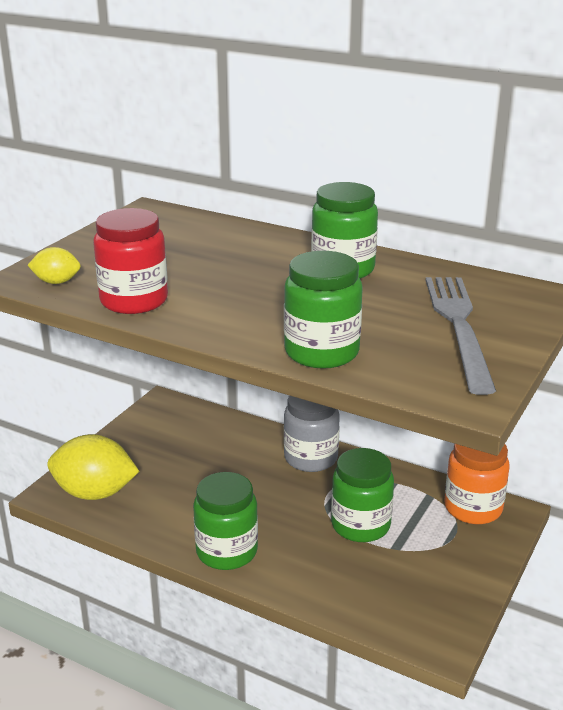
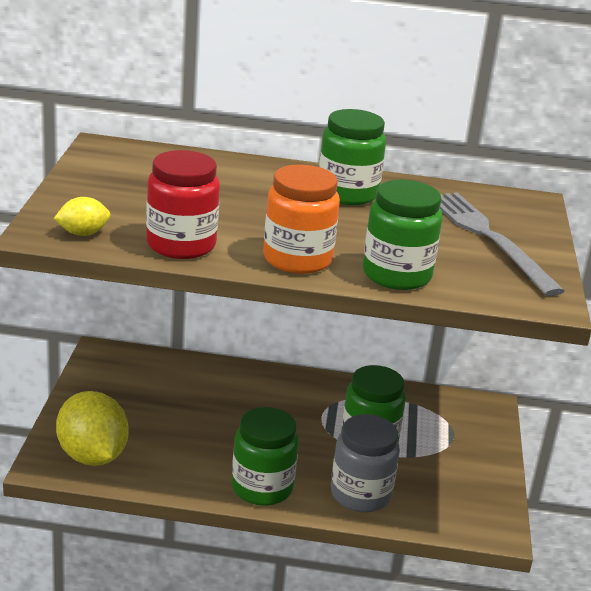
camera: 25 degrees left, 0 degrees up
(95, 493) = (92, 456): yellow lemon -> yellow lemon turned 75 degrees clockwise
(310, 458) = (285, 386): grey jar -> grey jar (360, 494)
(473, 508) = (455, 408): orange jar -> orange jar (297, 259)

